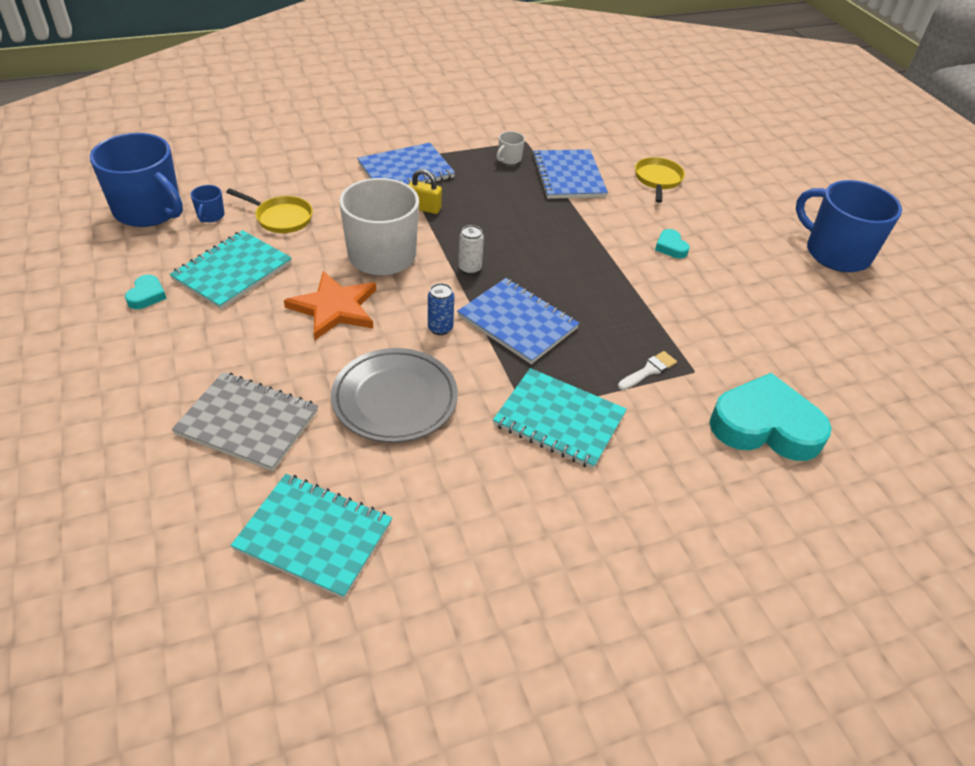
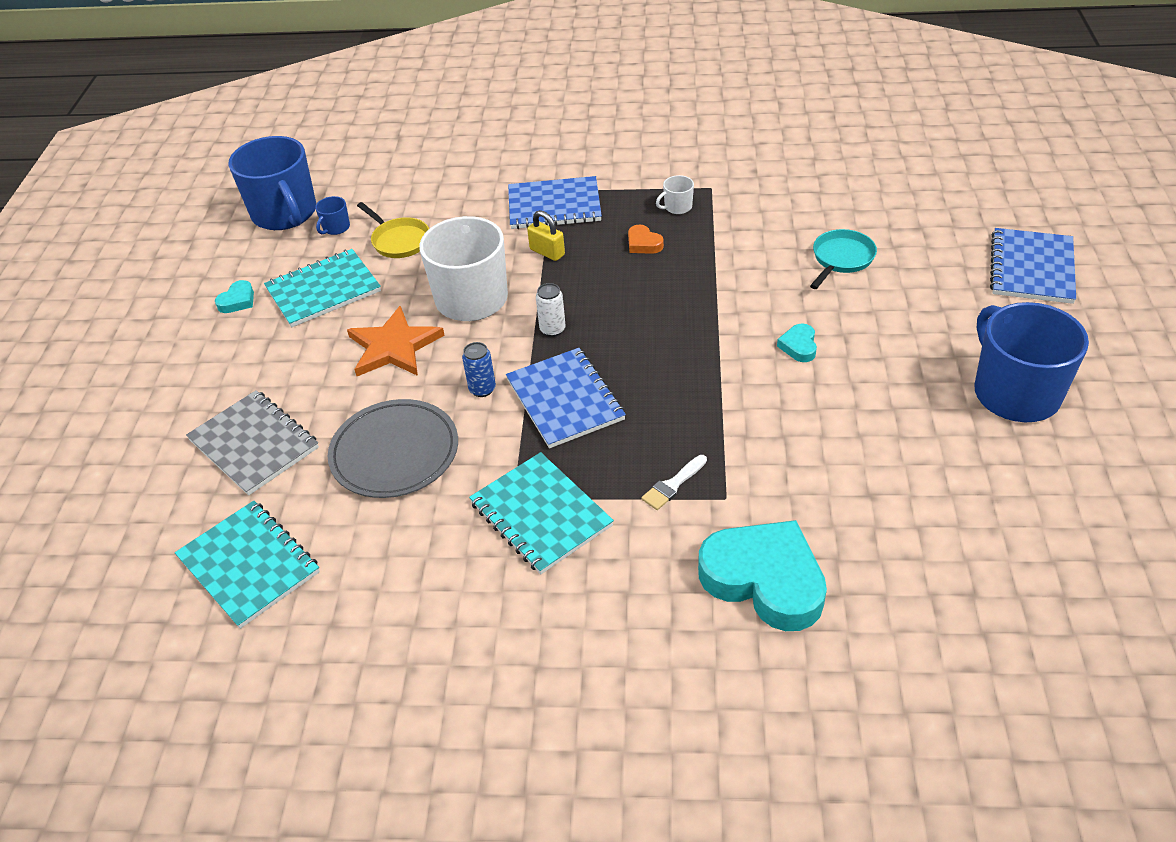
camera: 30 degrees right, 0 degrees up
(500, 190) = (643, 244): none -> orange heart
(568, 176) = (733, 238): blue notebook -> blue notebook (1031, 268)
(648, 370) = (673, 485): white brush -> white brush turned 150 degrees clockwise
(658, 180) = (841, 259): yellow pan -> turquoise pan

